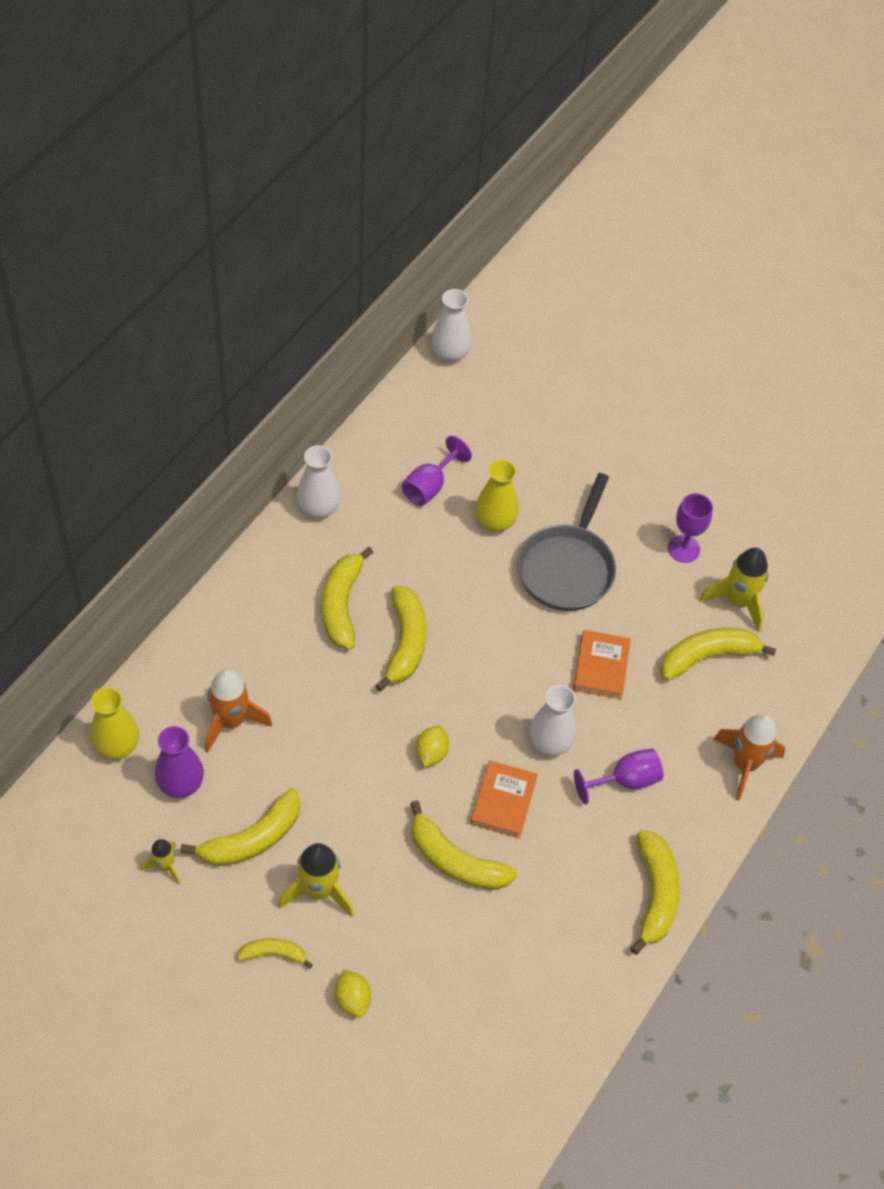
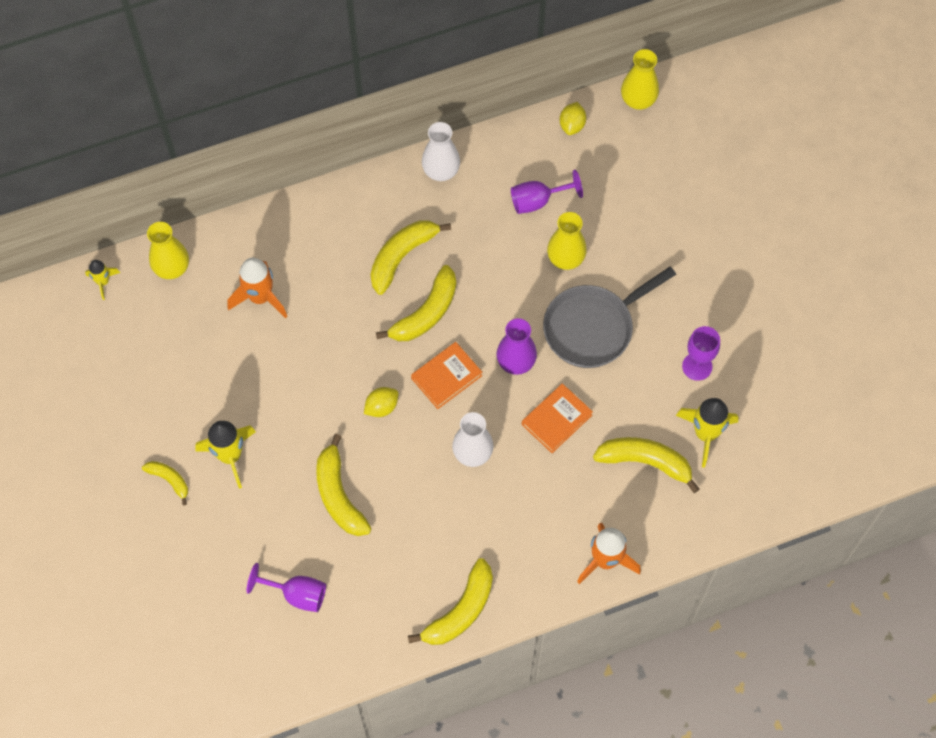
camera: 40 degrees right, 10 degrees up
(165, 866) = (143, 373): yellow rocket -> yellow rocket (103, 282)
(181, 784) = (194, 322): purple vase -> purple vase (516, 362)
(252, 839) = (213, 391): yellow banana -> none
(352, 999) = (197, 544): yellow lemon -> yellow lemon (572, 125)
(450, 354) = (638, 100): white vase -> yellow vase
(503, 801) = (405, 474): orange book -> orange book (446, 377)
(625, 780) = (506, 515): purple goblet -> purple goblet (296, 594)

